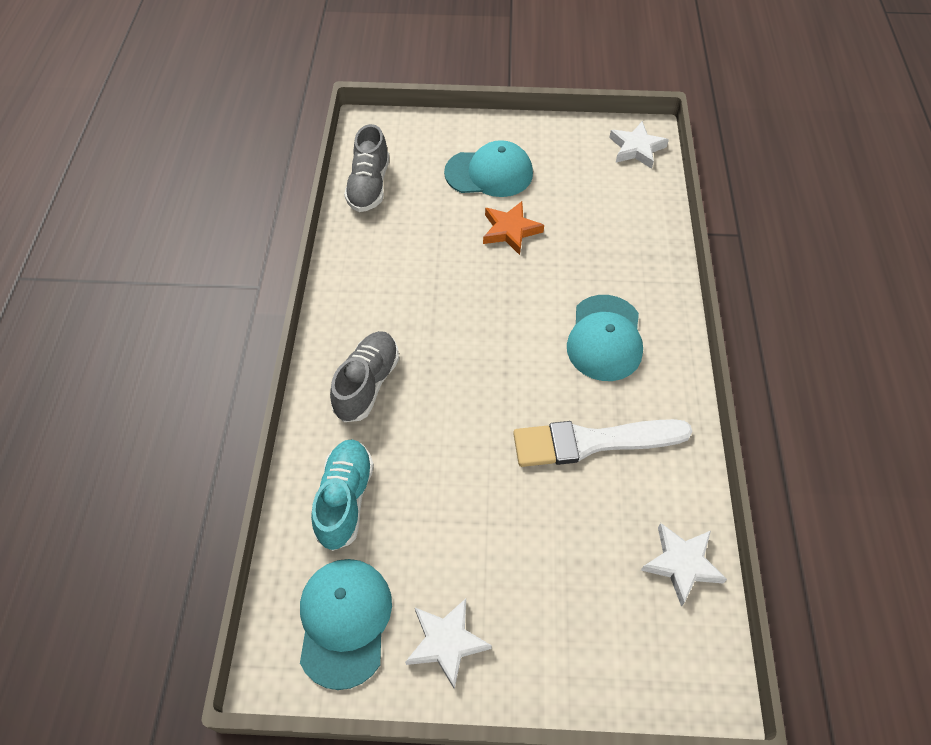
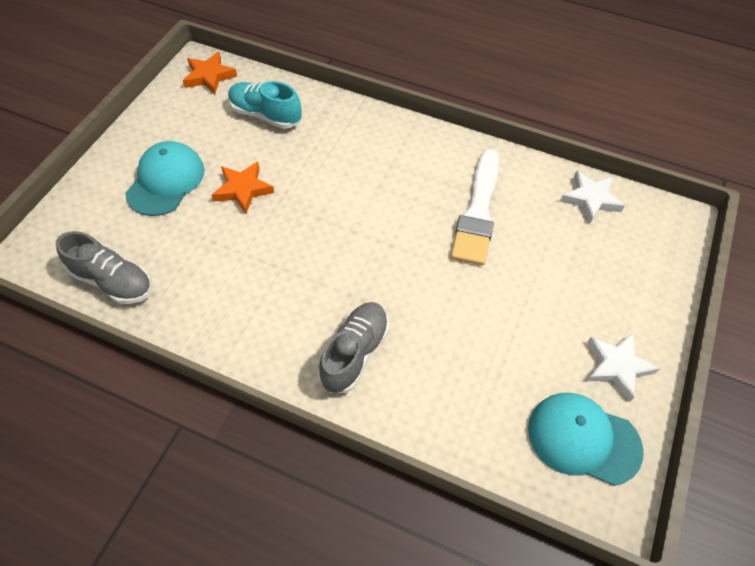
camera: 70 degrees left, 0 degrees up
(345, 499) = (469, 406): turquoise shoe -> turquoise shoe (265, 115)
(367, 384) = (355, 353): grey shoe -> grey shoe turned 75 degrees clockwise
(605, 338) = (388, 169): turquoise cap -> none
(636, 148) = (209, 76): white star -> orange star

